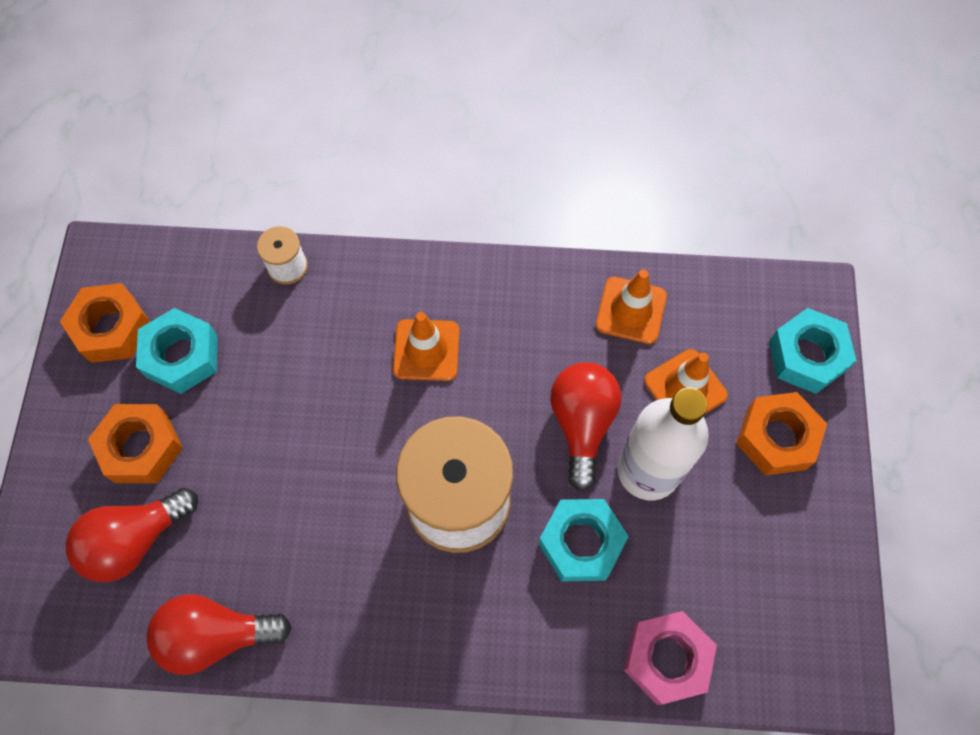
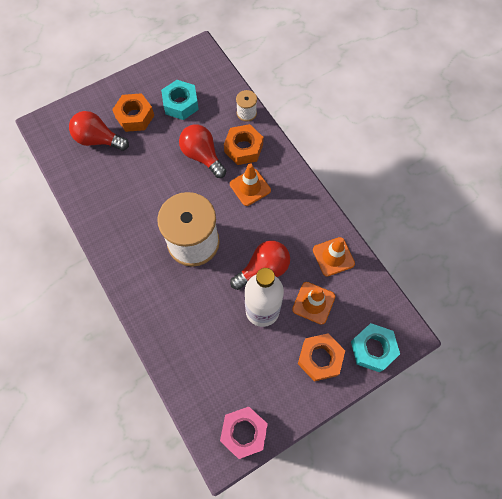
camera: 55 degrees right, 0 degrees up
(112, 328) = (174, 74): orange nut -> orange nut (243, 148)
(216, 635) = (81, 191): red light bulb -> red light bulb (202, 156)
(581, 543) = (209, 302): turquoise nut -> none
(666, 659) = (182, 369): pink nut -> pink nut (244, 432)

